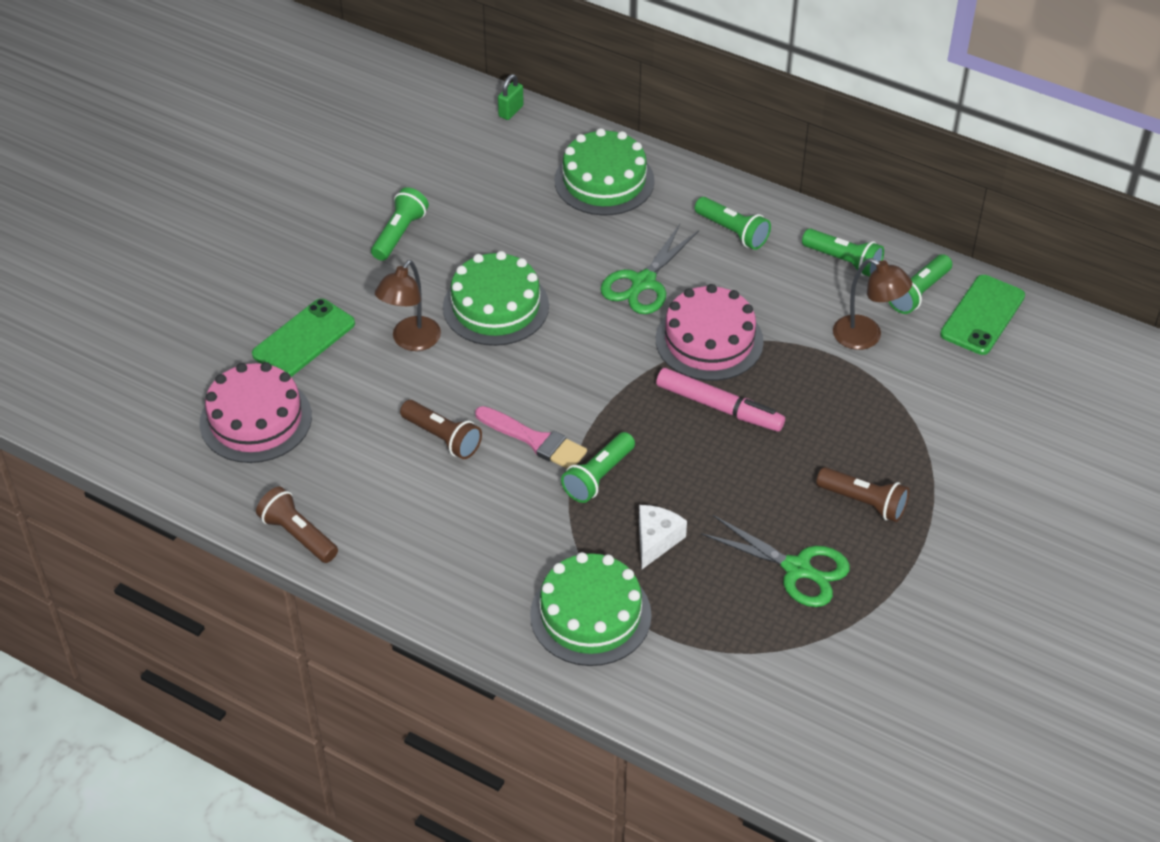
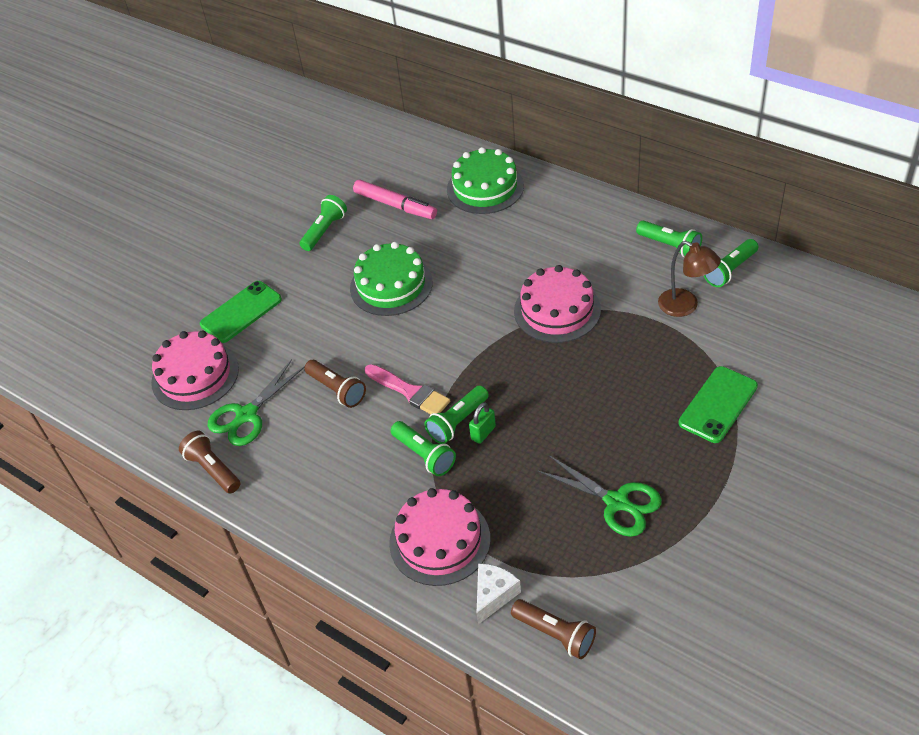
camera: 10 degrees right, 0 degrees up
(411, 341) = (322, 313): brown lamp -> none
(511, 111) = (419, 138): green padlock -> green padlock (483, 433)
(590, 615) = (439, 540): green cake -> pink cake
(643, 283) = (508, 265): green scissors -> green scissors (246, 415)
(656, 540) = (500, 476): white cheese -> white cheese (494, 595)
(719, 407) = (561, 364): pink marker -> pink marker (395, 205)
(733, 232) = (582, 224): green flashlight -> green flashlight (424, 455)
(864, 502) = (677, 444): brown flashlight -> brown flashlight (555, 634)
(982, 315) = (783, 288): green phone -> green phone (718, 404)

